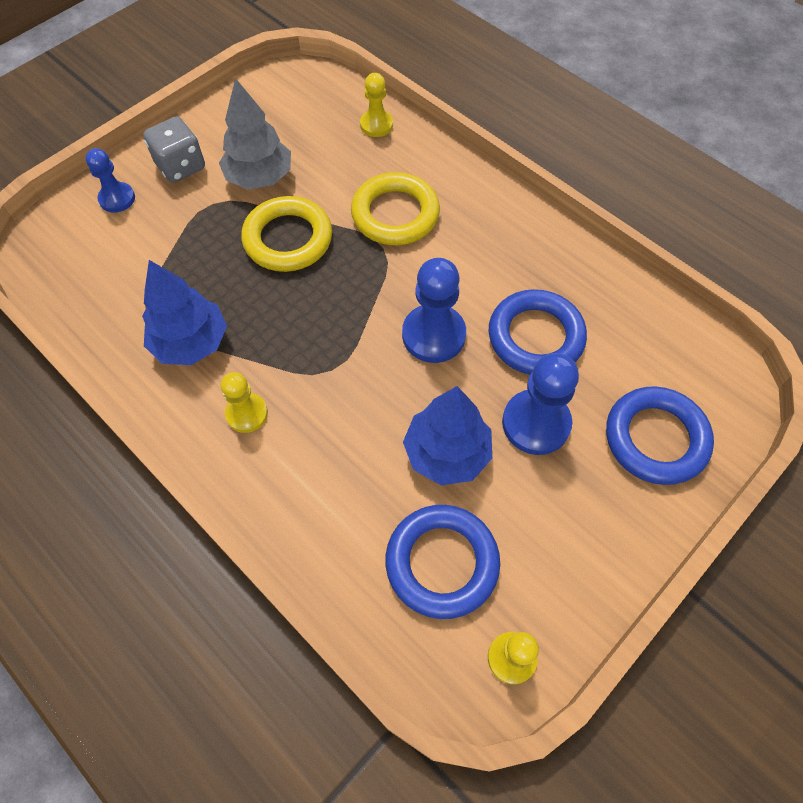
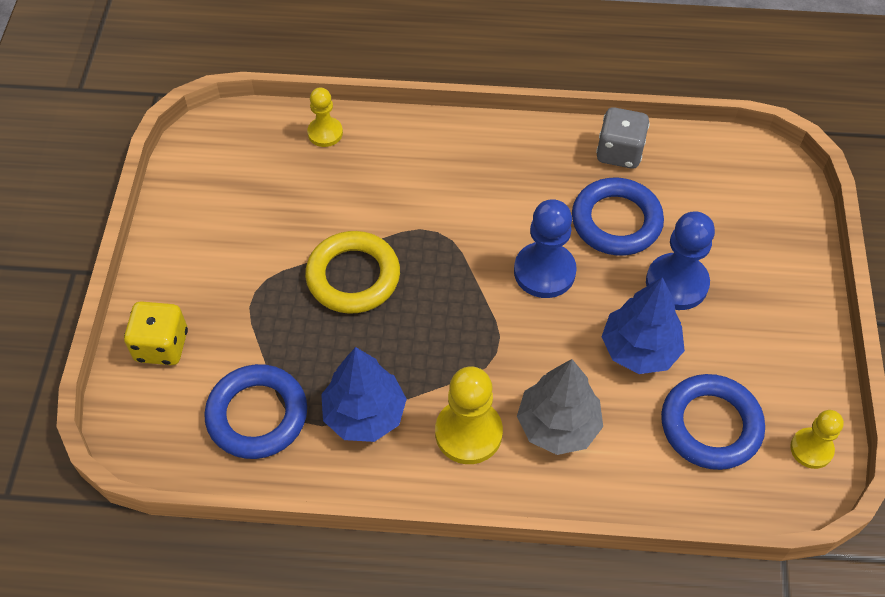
camera: 40 degrees left, 5 degrees down
(117, 199) = (161, 346): blue pawn -> yellow dice
(181, 166) = (189, 279): grey dice -> grey dice (619, 152)
(247, 414) = (468, 433): yellow pawn -> yellow pawn, size x1.62
(259, 177) = (272, 242): grey tree -> grey tree (558, 426)
(395, 214) = (419, 198): yellow ring -> none
(655, 438) = (760, 236): blue ring -> blue ring (257, 415)

